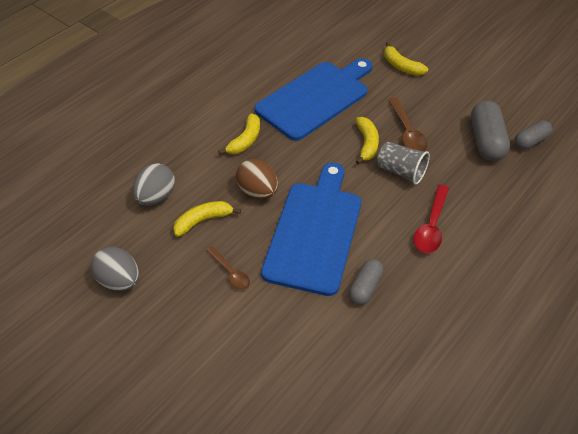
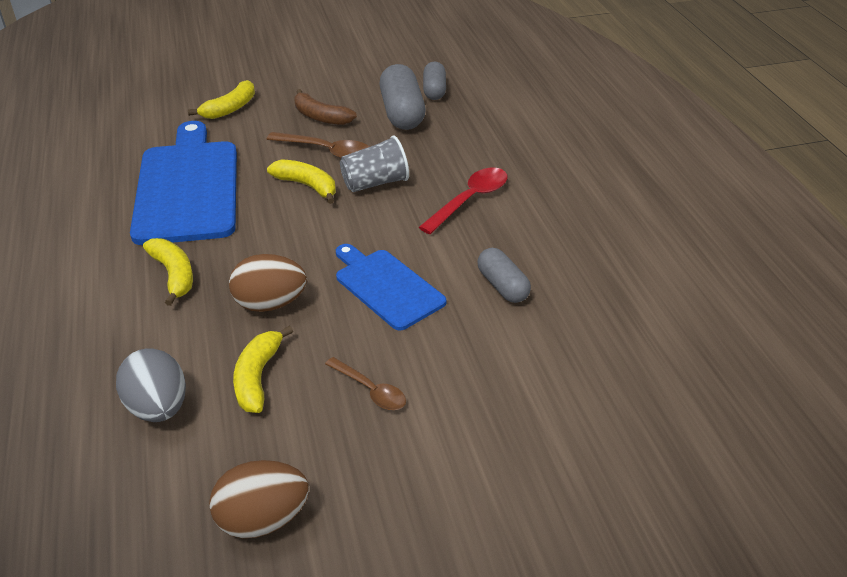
camera: 55 degrees left, 10 degrees down
(119, 280) = (263, 519): grey egg -> brown egg
(230, 272) = (370, 390): brown spoon -> brown spoon turned 45 degrees clockwise
(314, 232) = (386, 286): blue cutting board -> blue cutting board, size x0.59
(401, 66) = (230, 108): yellow banana -> yellow banana turned 45 degrees counterclockwise
(431, 226) = (469, 200): red spoon -> red spoon turned 105 degrees counterclockwise
(438, 107) = (320, 117): none -> brown banana
(486, 141) = (402, 113): grey capsule -> grey capsule turned 45 degrees clockwise

